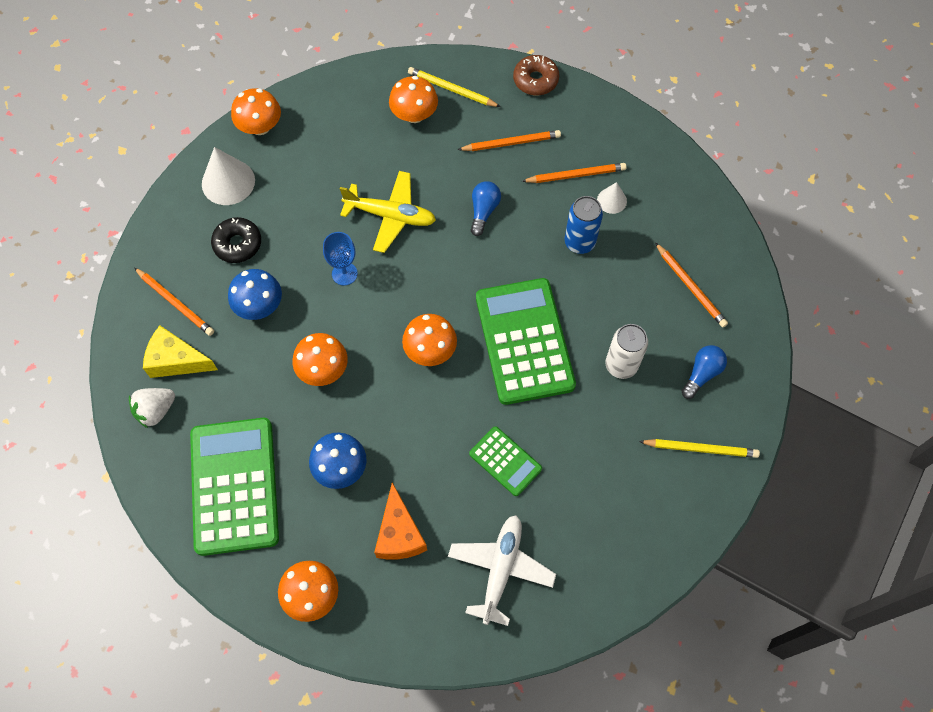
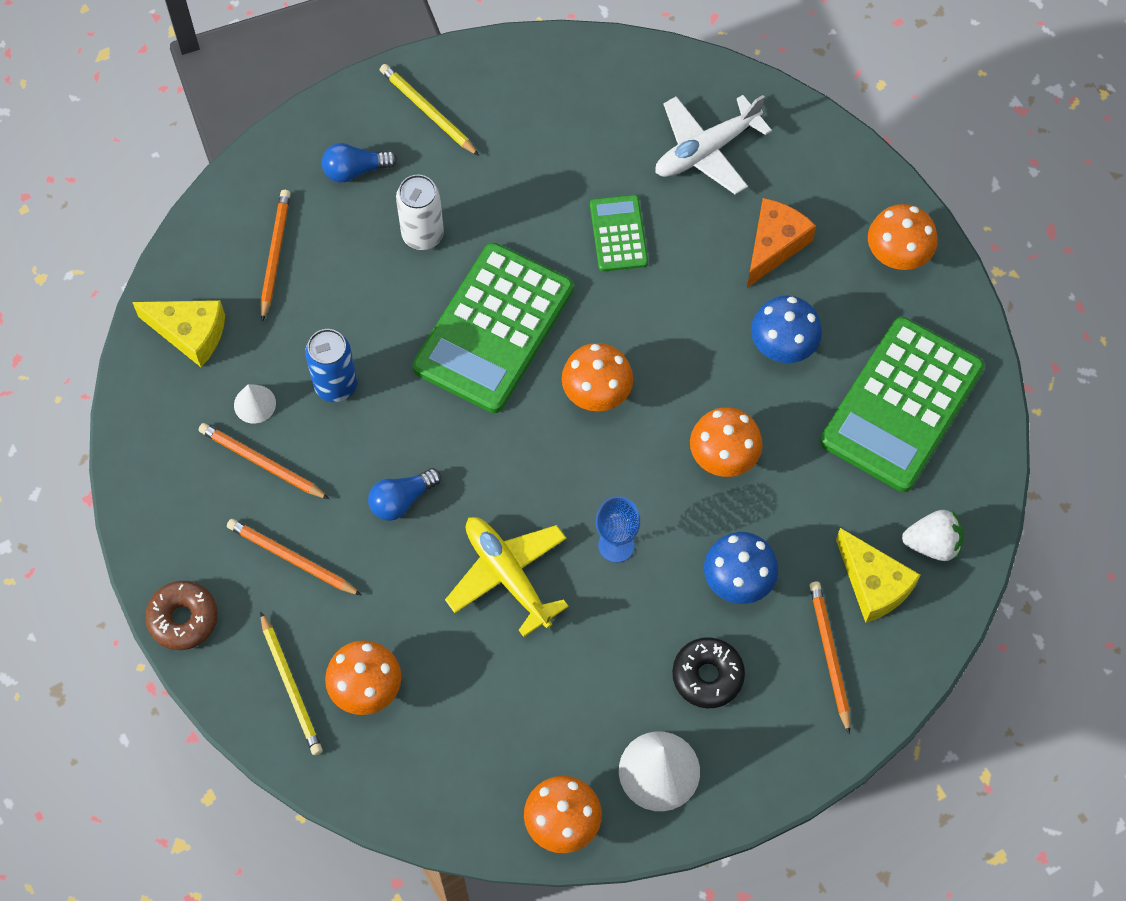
camera: 140 degrees left, 0 degrees up
(686, 209) = (190, 333): none -> yellow cheese

